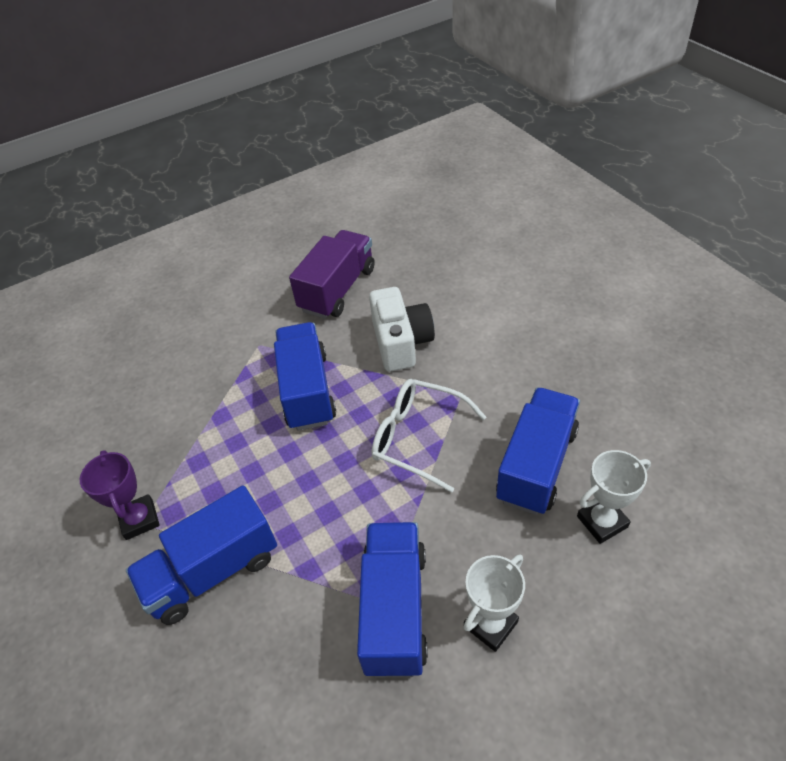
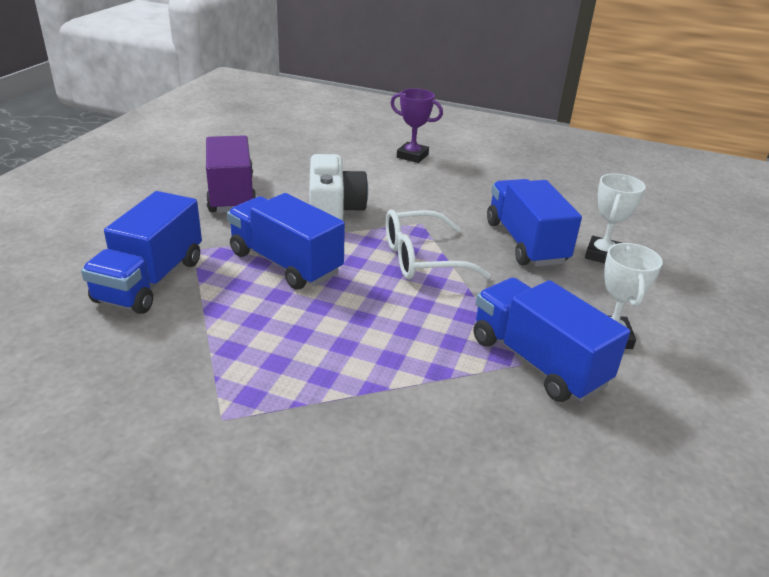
camera: 45 degrees left, 15 degrees down
(139, 519) = (216, 418): purple trophy -> purple trophy (412, 156)
(213, 571) = (350, 415): blue truck -> blue truck (150, 280)
(401, 342) = (334, 210): white camera -> white camera turned 45 degrees clockwise

